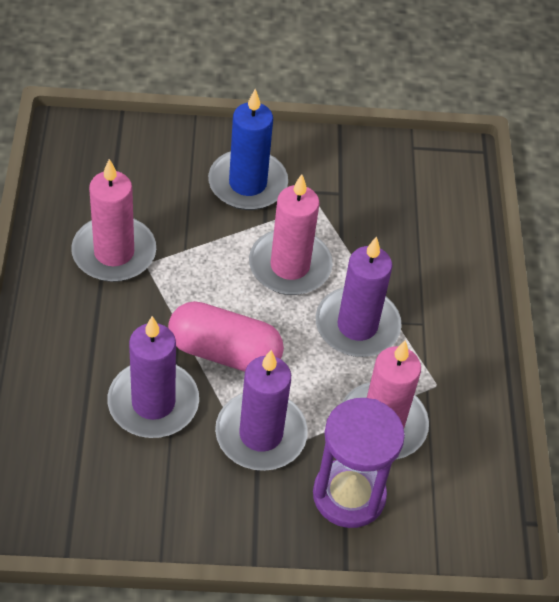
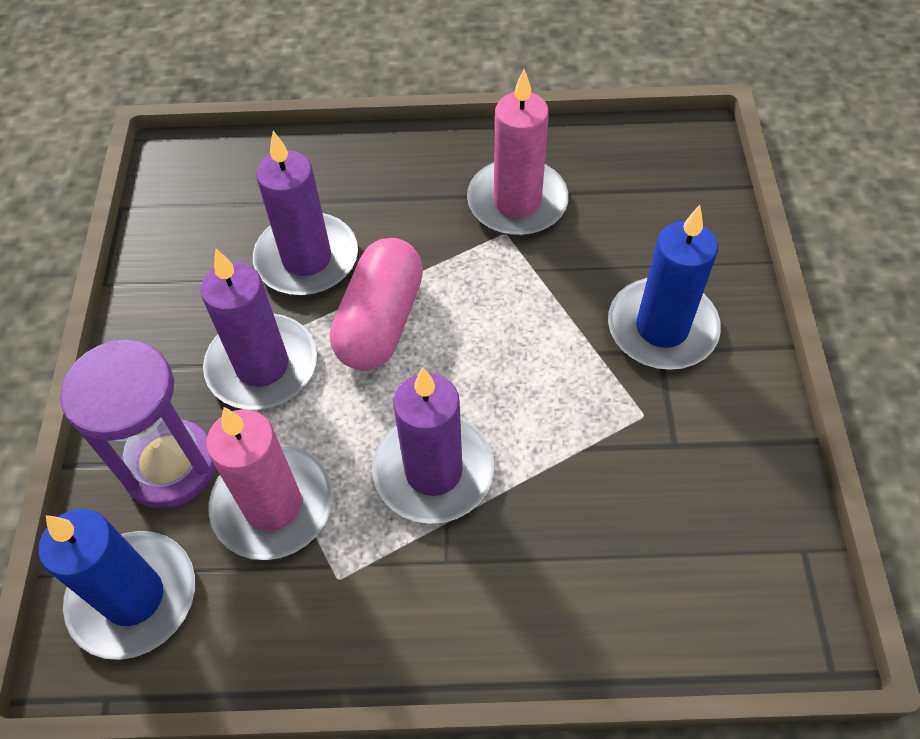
camera: 95 degrees right, 5 degrees up
(290, 266) = (526, 385): pink candle -> none
(453, 511) = (134, 597): none -> blue candle

